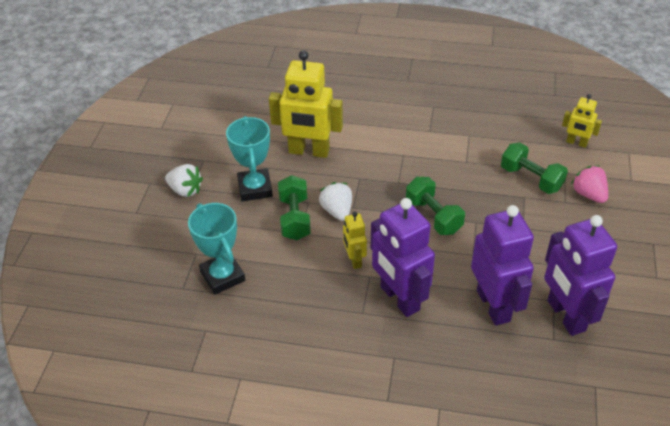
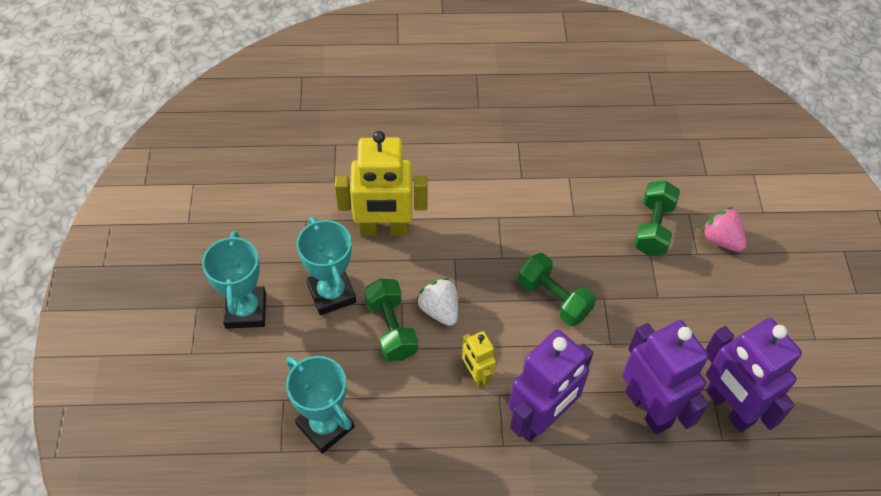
camera: 15 degrees left, 10 degrees up
(185, 190) = (245, 310): white strawberry -> turquoise trophy
(399, 298) = (540, 418): purple robot -> purple robot turned 90 degrees counterclockwise
(531, 179) = (653, 228): green dumbbell -> green dumbbell turned 75 degrees clockwise
(576, 143) = (693, 170): yellow robot -> none

